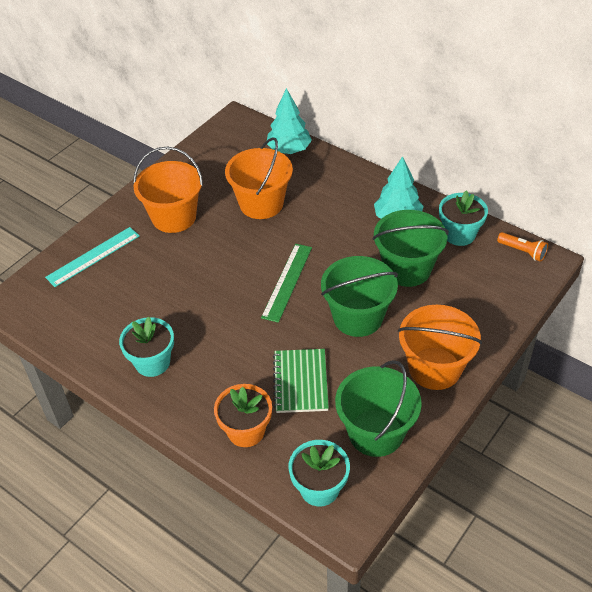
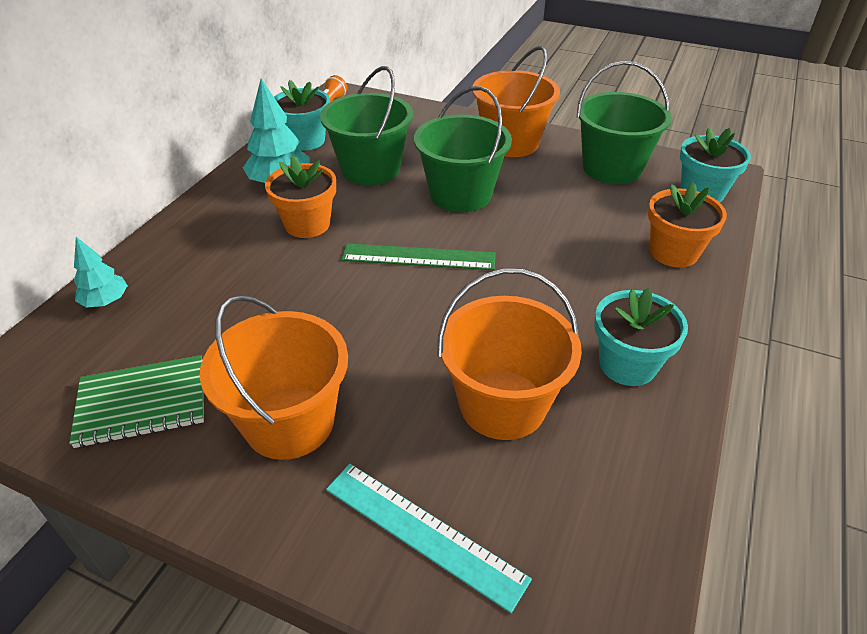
camera: 105 degrees left, 5 degrees down
(261, 204) = (250, 311): orange bucket -> orange bucket (502, 404)
(289, 150) = (106, 301): turquoise tree -> turquoise tree, size x0.61
(301, 382) = (578, 222): green notebook -> green notebook (142, 403)
(340, 230) = (307, 224): none -> orange flower pot

